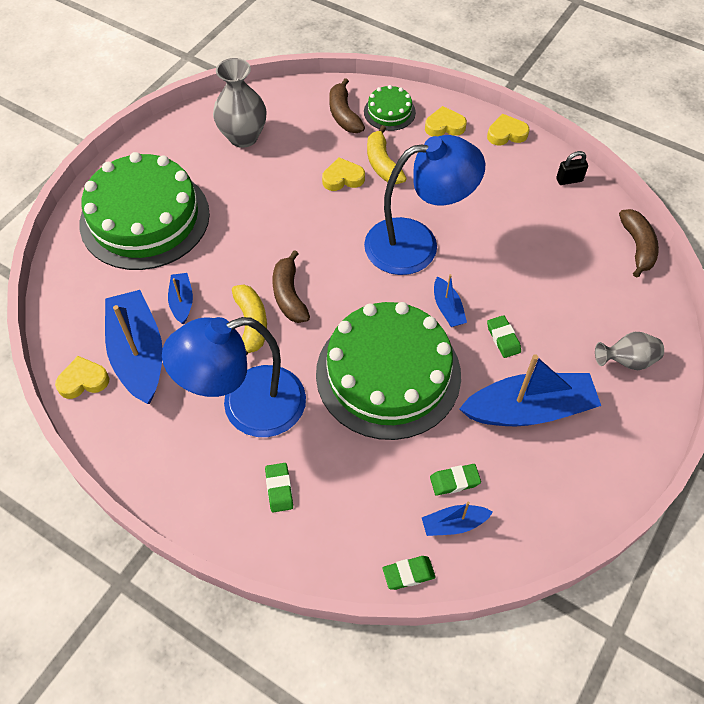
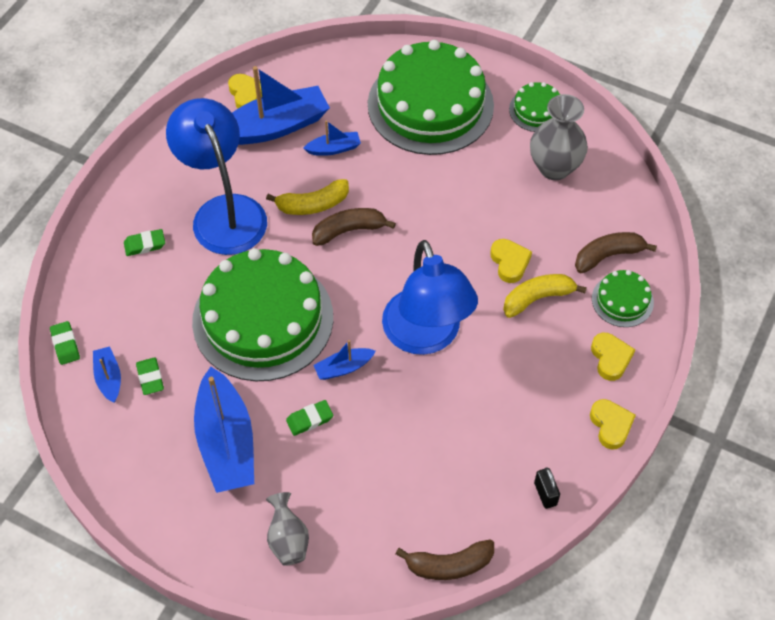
camera: 85 degrees right, 0 degrees up
(173, 141) = (537, 110): none -> green cake

